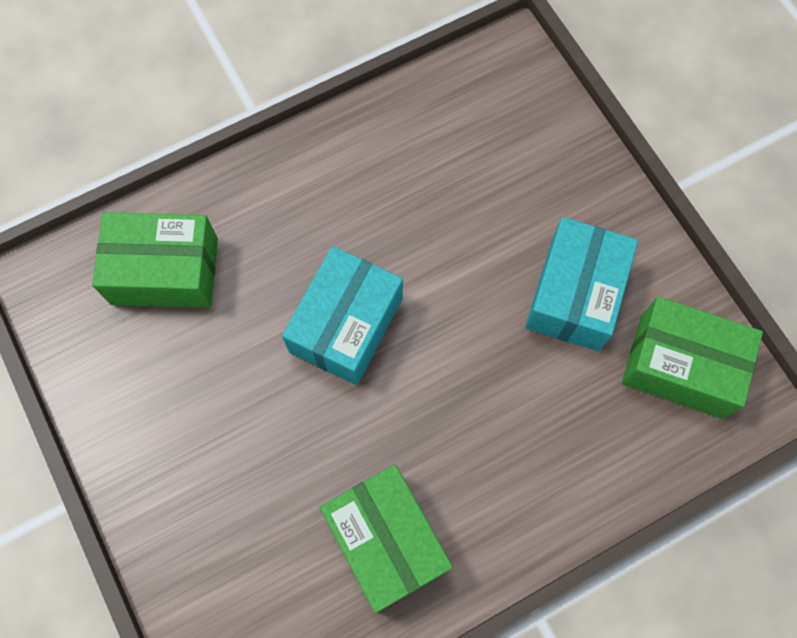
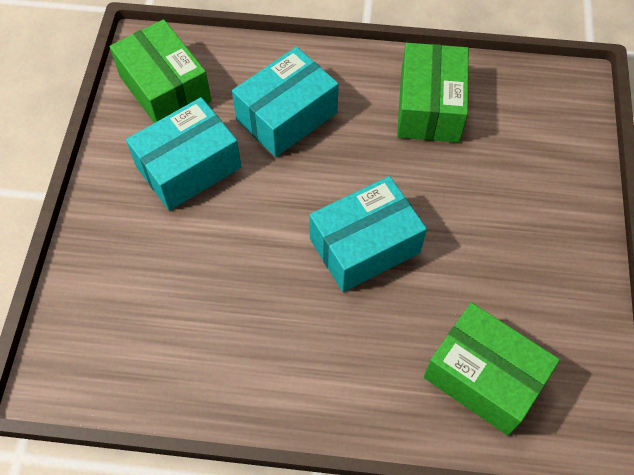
camera: 145 degrees left, 10 degrees down
(529, 419) = (286, 116): none -> turquoise box

